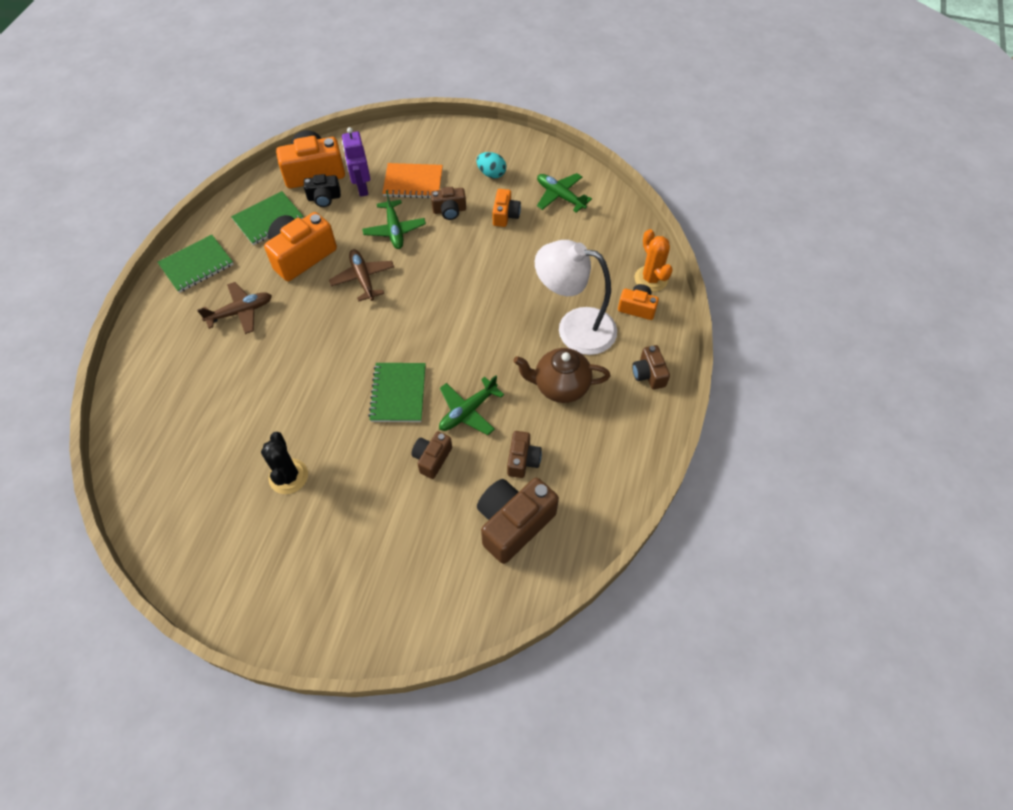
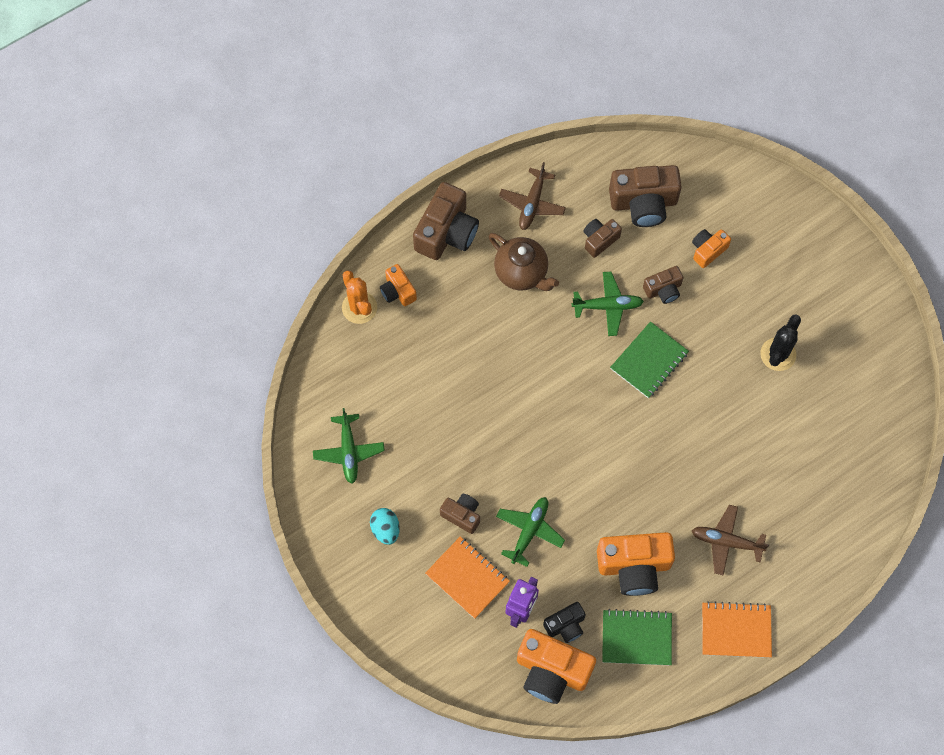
camera: 140 degrees left, 10 degrees up
(197, 265) = (736, 630): green notebook -> orange notebook
(324, 198) = (565, 625): black camera -> black camera turned 120 degrees clockwise
(363, 278) = (597, 497): brown plane -> brown plane (532, 204)
(505, 215) = (417, 469): orange camera -> orange camera (707, 250)
(574, 328) = (464, 312): white lamp -> none
(649, 374) = (446, 232): brown camera -> brown camera, size x1.83
(651, 279) = (359, 307): orange cactus -> orange cactus turned 45 degrees counterclockwise

